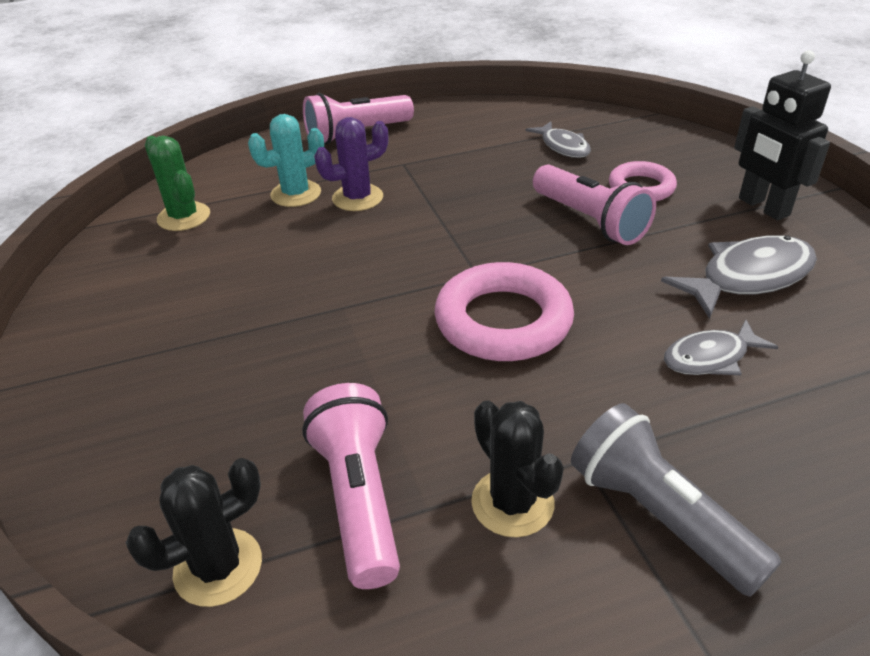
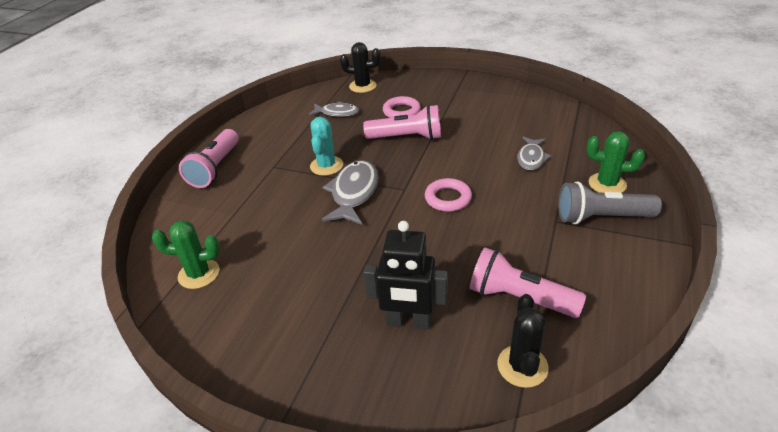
camera: 50 degrees left, 0 degrees up
(296, 194) = (244, 217): turquoise cactus -> turquoise cactus (326, 166)
(357, 198) = (283, 197): purple cactus -> none
(503, 321) = (448, 198): pink ring -> pink ring, size x0.60
(512, 503) = (562, 252): black cactus -> black cactus (362, 86)
(748, 277) = (495, 122): grey fish -> grey fish (353, 193)
(763, 207) = (456, 92): black robot -> black robot (408, 322)
(766, 484) = (607, 184): none -> green cactus

